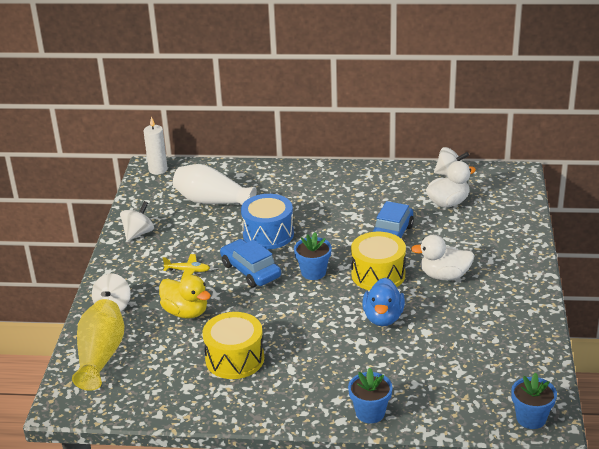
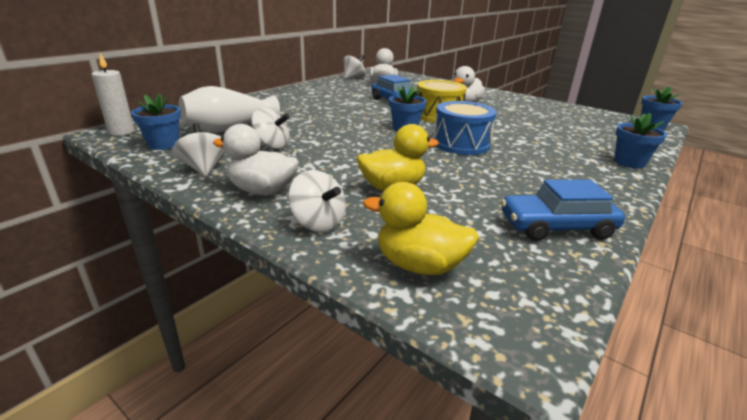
camera: 60 degrees left, 5 degrees down
(100, 356) = (419, 265): yellow vase -> yellow duck
(131, 269) = (262, 191): none -> white duck
(156, 197) = (163, 144): none -> blue flower pot
(187, 271) = (320, 166): yellow plane -> none
(202, 234) = (272, 145): none -> white spinning top
(235, 359) = (505, 188): yellow drum -> none
(250, 270) = (366, 145): blue car -> blue car (556, 227)
(268, 234) = (323, 126): blue drum -> blue drum (461, 144)
(383, 318) = (496, 127): blue duck -> none

